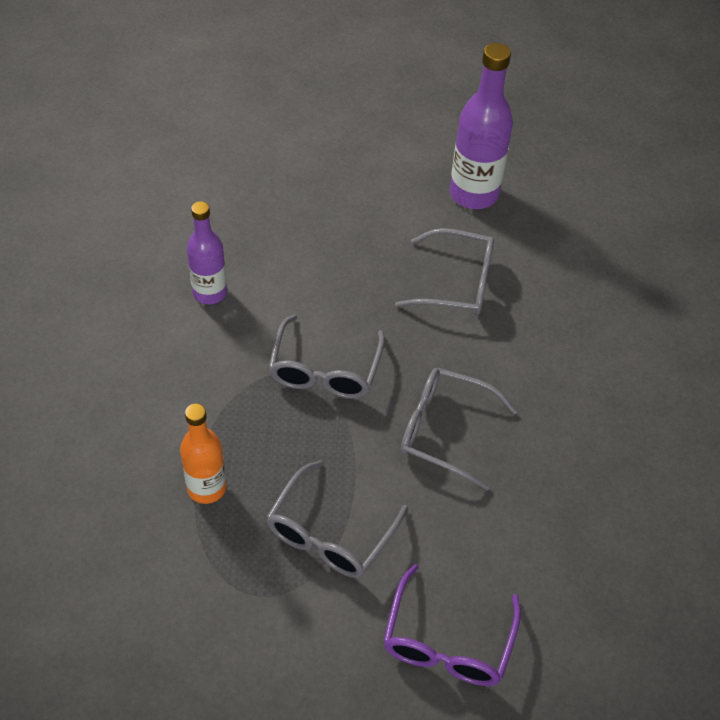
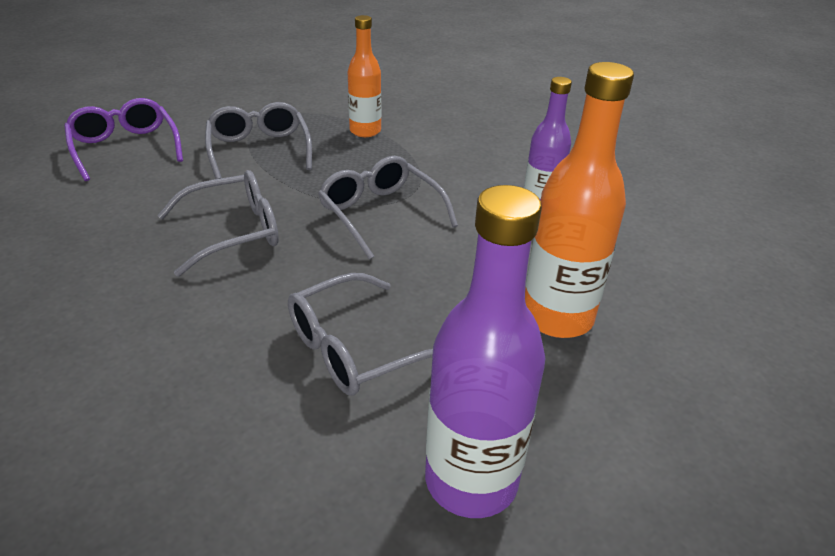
camera: 135 degrees right, 15 degrees down
(330, 222) = (557, 317): none -> orange bottle

